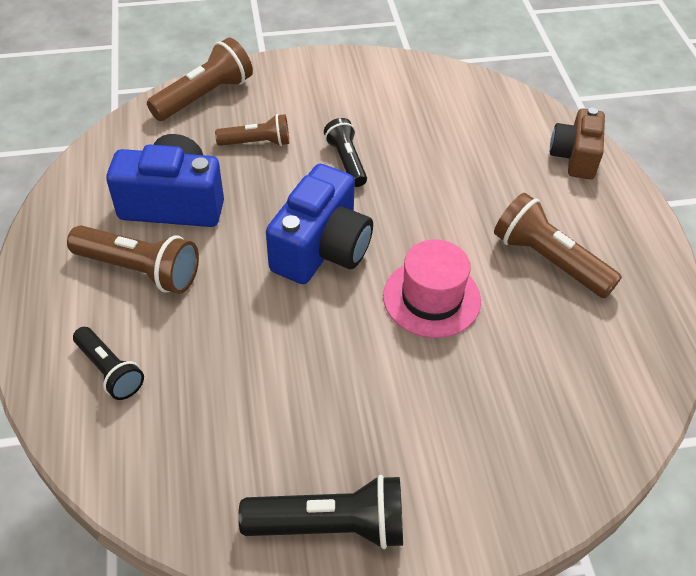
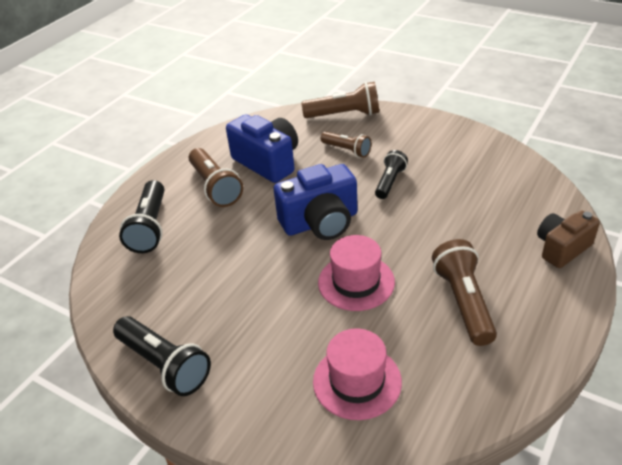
camera: 45 degrees right, 10 degrees down
(110, 370) = (150, 227): black flashlight -> black flashlight, size x1.57
(540, 403) = (357, 381): none -> pink hat

